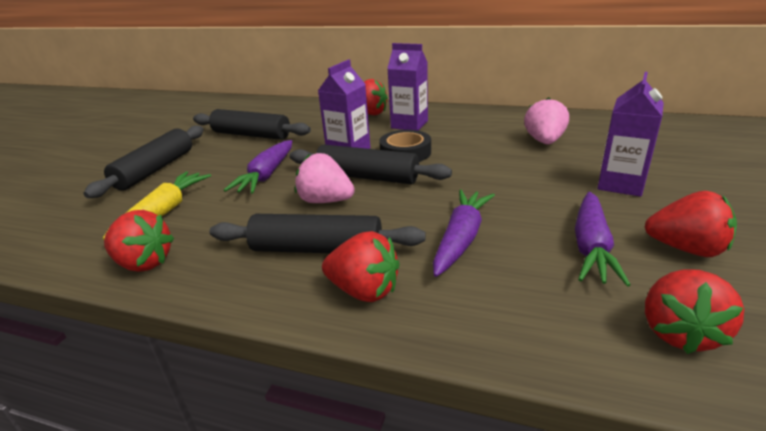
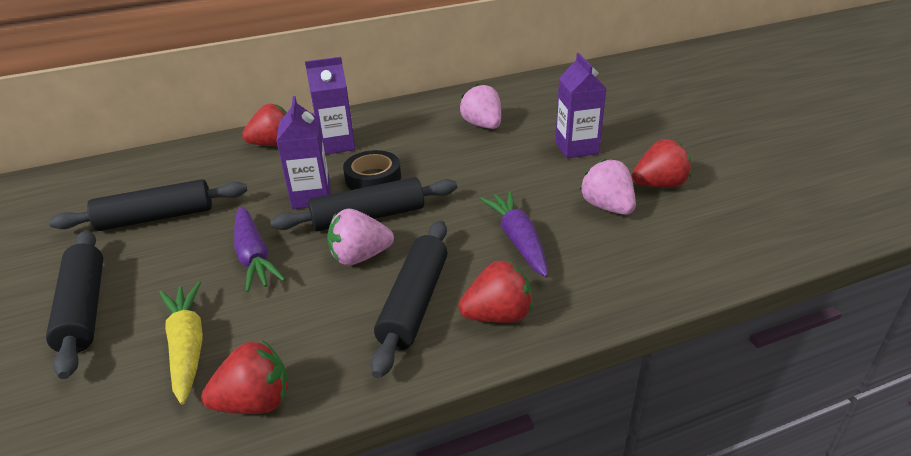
camera: 40 degrees left, 5 degrees up
(317, 249) = (415, 303): black rolling pin -> black rolling pin turned 45 degrees counterclockwise
(591, 246) = (607, 207): purple carrot -> pink strawberry
(679, 332) = (704, 243): red strawberry -> none

